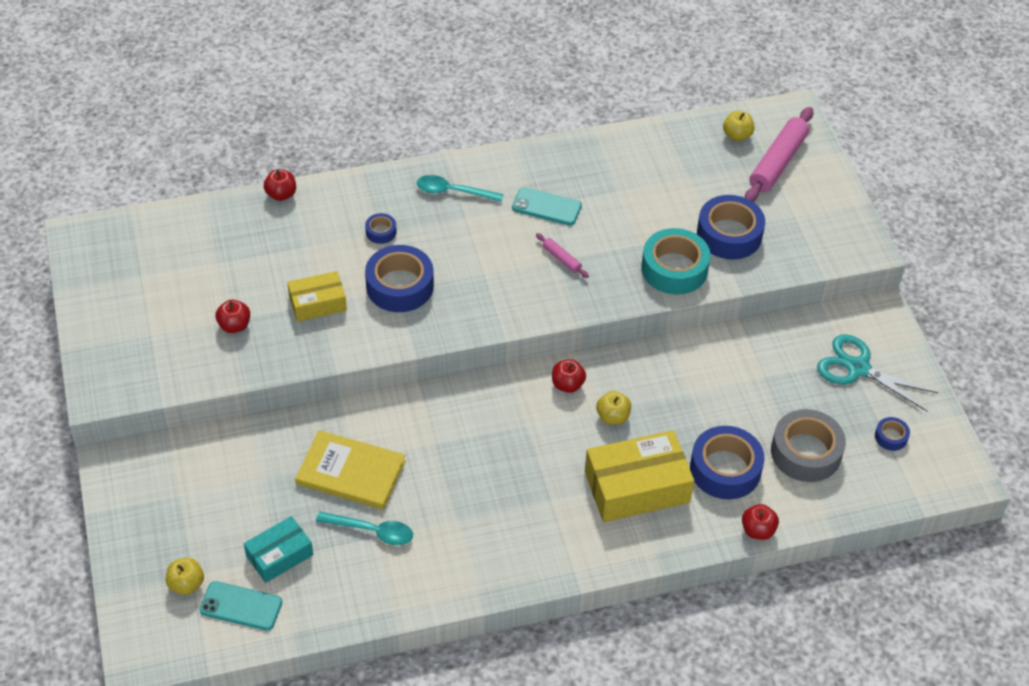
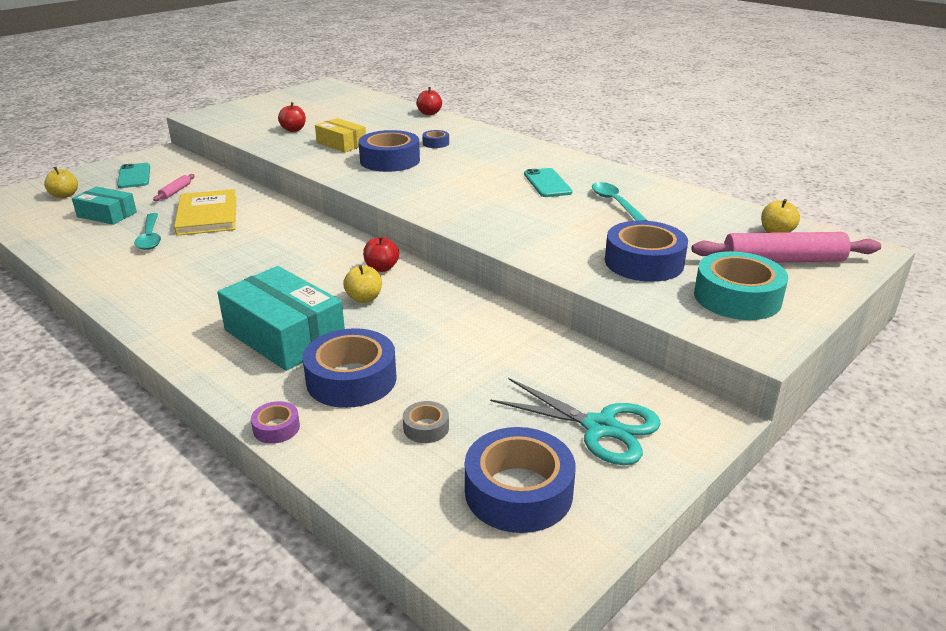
camera: 60 degrees right, 20 degrees down
(241, 606) = (50, 215): turquoise phone -> turquoise phone (134, 176)
(452, 191) = (510, 152): turquoise spoon -> turquoise spoon (615, 203)
(561, 259) = (498, 202): pink rolling pin -> pink rolling pin (175, 191)
(637, 487) = (284, 335): yellow box -> turquoise box
(674, 269) = (558, 249): turquoise tape -> turquoise tape (737, 297)
(757, 530) = (276, 428): red apple -> purple tape
(805, 452) = (426, 428): grey tape -> grey tape, size x0.47
(858, 368) = (600, 428): turquoise scissors -> turquoise scissors turned 120 degrees clockwise
(891, 437) = (518, 492): blue tape -> blue tape, size x2.13

